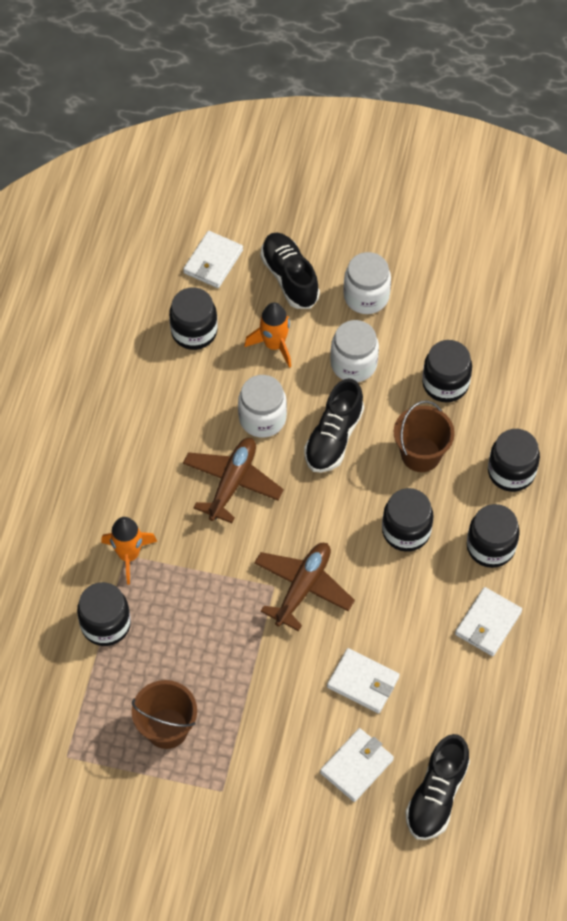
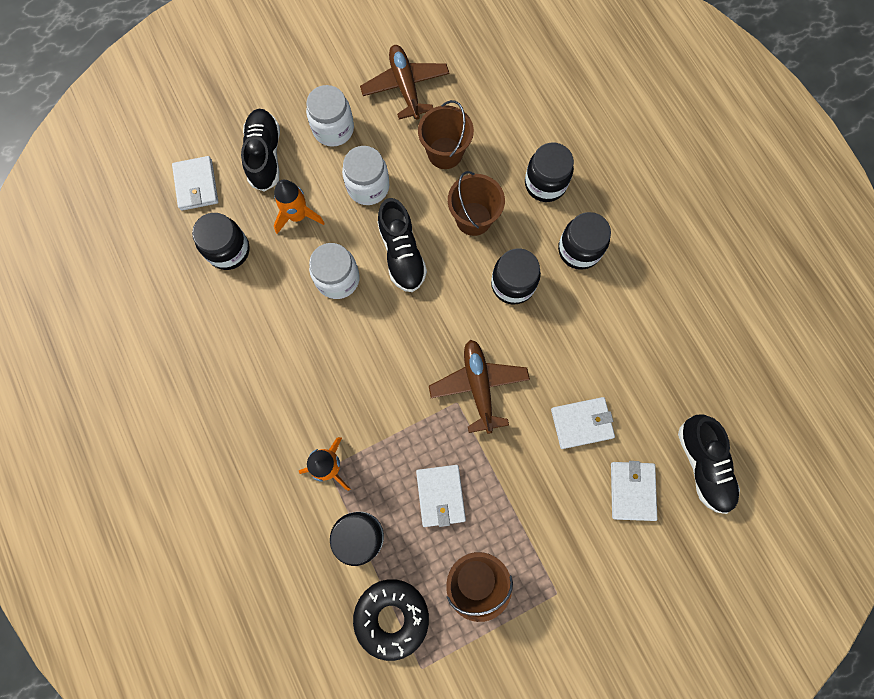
camera: 40 degrees left, 15 degrees up
(77, 701) = (391, 617): none -> black donut
(232, 483) = (358, 347): brown plane -> brown plane (405, 87)
(289, 278) = (265, 155): black shoe -> black shoe turned 60 degrees clockwise
(445, 383) = (445, 153): black jar -> brown bucket
(488, 623) = (626, 308): white wallet -> white wallet (440, 495)

